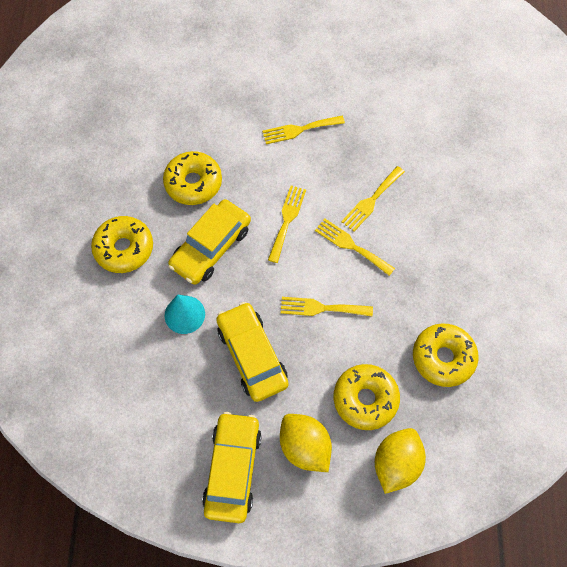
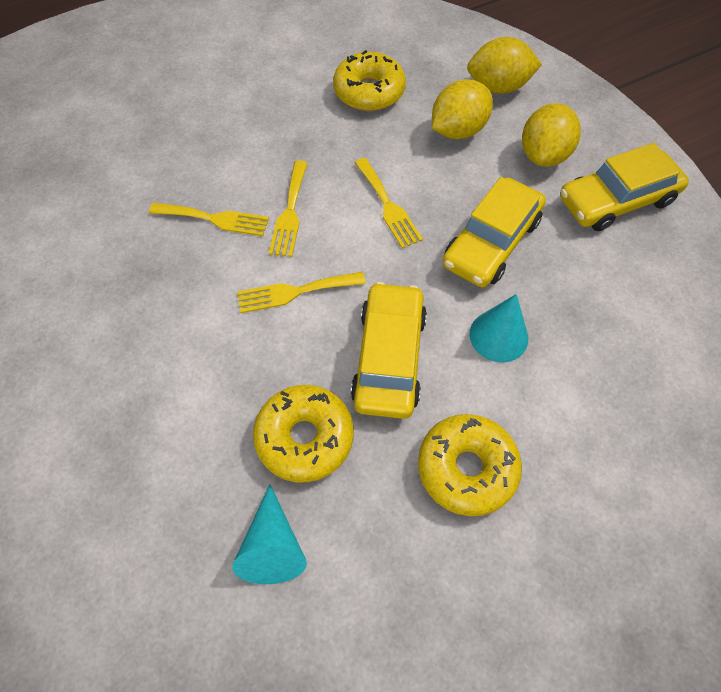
camera: 120 degrees left, 5 degrees down
(150, 146) = (272, 546): none -> turquoise cone
(211, 247) = (389, 357): yellow car -> yellow car turned 90 degrees counterclockwise
(299, 130) = (139, 347): yellow fork -> none
(365, 399) = (458, 130): yellow donut -> yellow lemon

